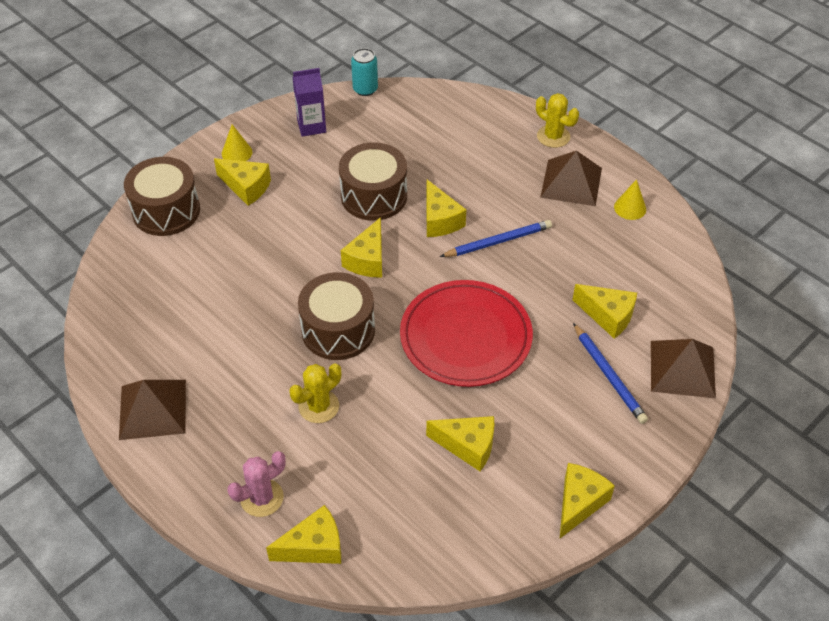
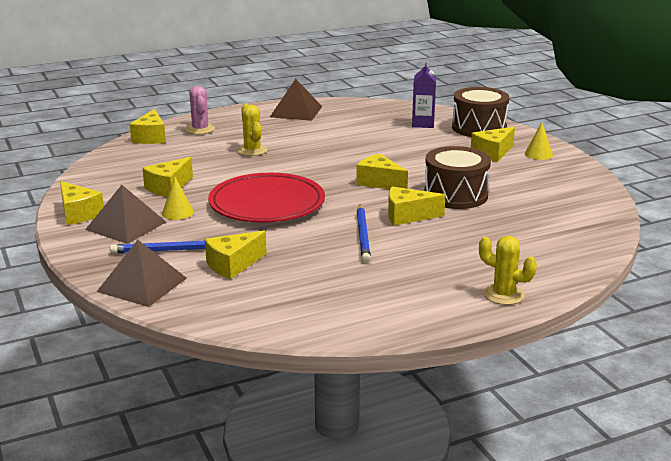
camera: 110 degrees right, 25 degrees down
(311, 126) = (565, 184): purple carton -> purple carton (423, 124)
(338, 330) = (314, 164): brown drum -> none
(365, 89) = (617, 213): turquoise can -> none
(553, 136) = (503, 294): yellow cactus -> yellow cactus turned 60 degrees clockwise
(571, 182) = (422, 288): brown pyramid -> brown pyramid (126, 226)
(630, 208) = (363, 312): yellow cone -> yellow cone (177, 212)

